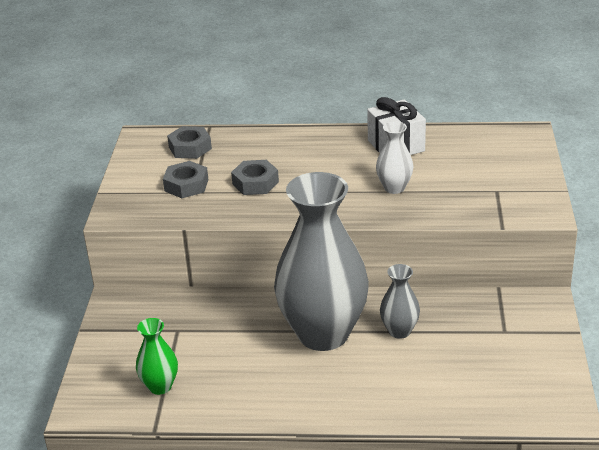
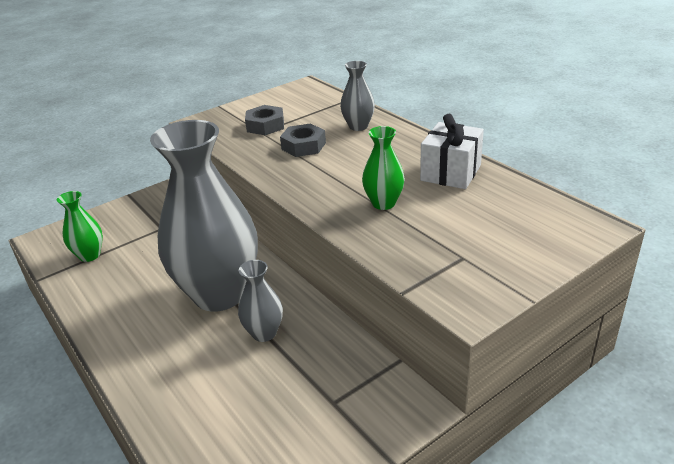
camera: 50 degrees right, 0 degrees up
(190, 148) = (315, 104): grey nut -> none
(265, 147) = (358, 126): none -> grey vase
(394, 188) = (383, 203): white vase -> green vase

